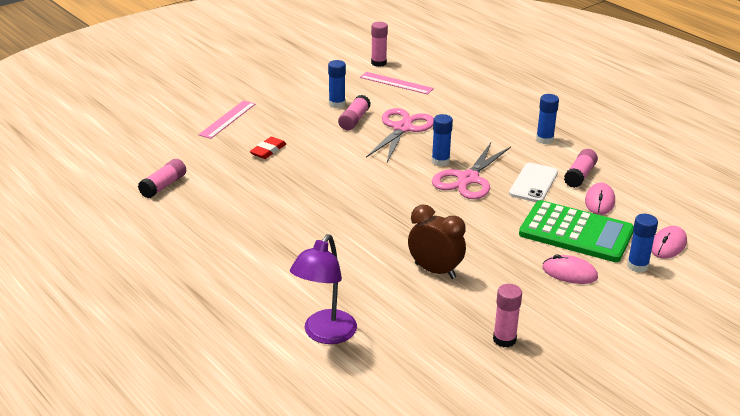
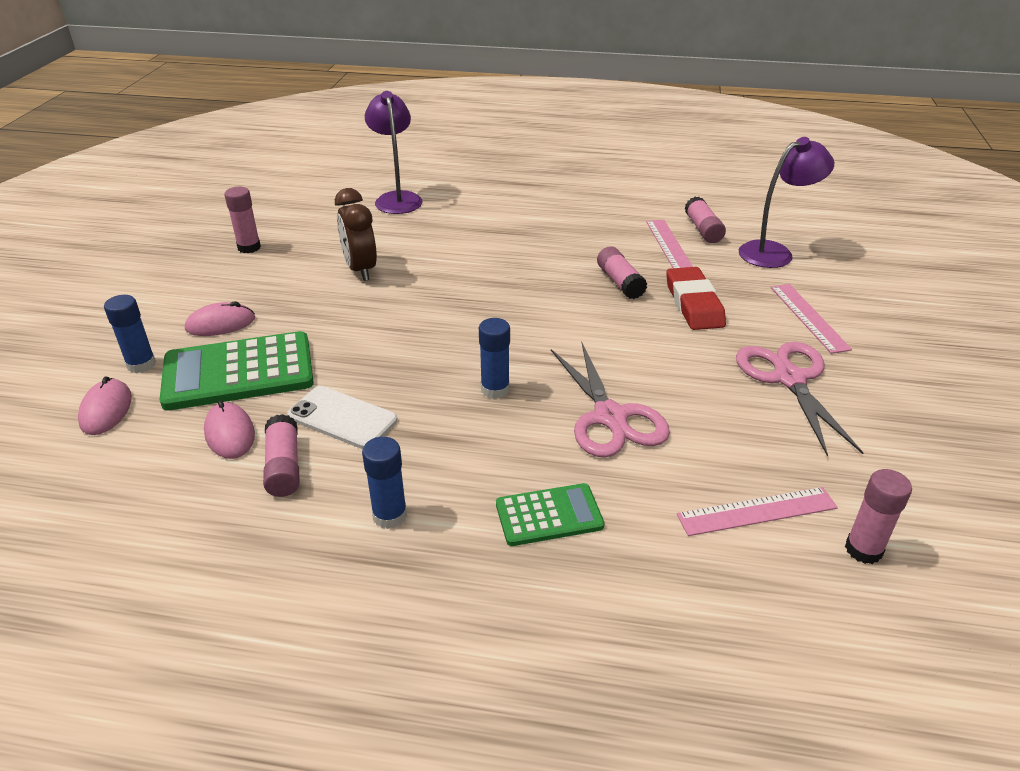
camera: 140 degrees right, 5 degrees up
(160, 153) = (774, 252): none -> purple lamp
(208, 186) = (669, 246): none -> pink ruler
(268, 150) = (694, 303): red eraser -> red eraser, size x1.58
(337, 104) = (752, 411): blue glue stick -> none
(354, 120) = (686, 396): pink glue stick -> pink glue stick (620, 282)
(435, 271) = (360, 269): brown clock -> brown clock turned 75 degrees clockwise
(468, 179) = (432, 381): pink scissors -> pink scissors (789, 379)
(478, 113) = (549, 515): none -> green calculator
(533, 183) = (342, 418): white phone -> white phone turned 45 degrees counterclockwise

